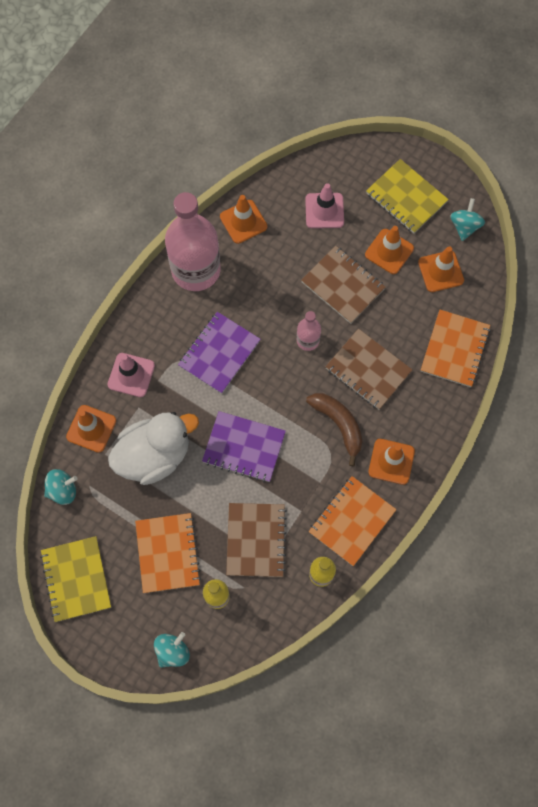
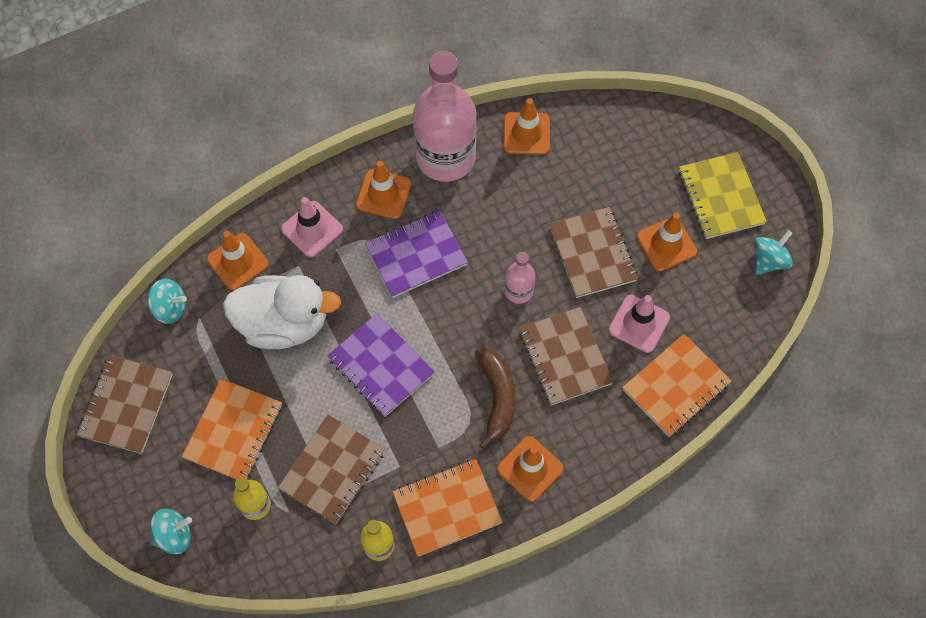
camera: 30 degrees right, 5 degrees down
(76, 579) = (126, 405): yellow notebook -> brown notebook
(324, 210) = (621, 166): pink traffic cone -> pink traffic cone (639, 323)
(440, 271) = (711, 295): orange traffic cone -> orange traffic cone (383, 194)

